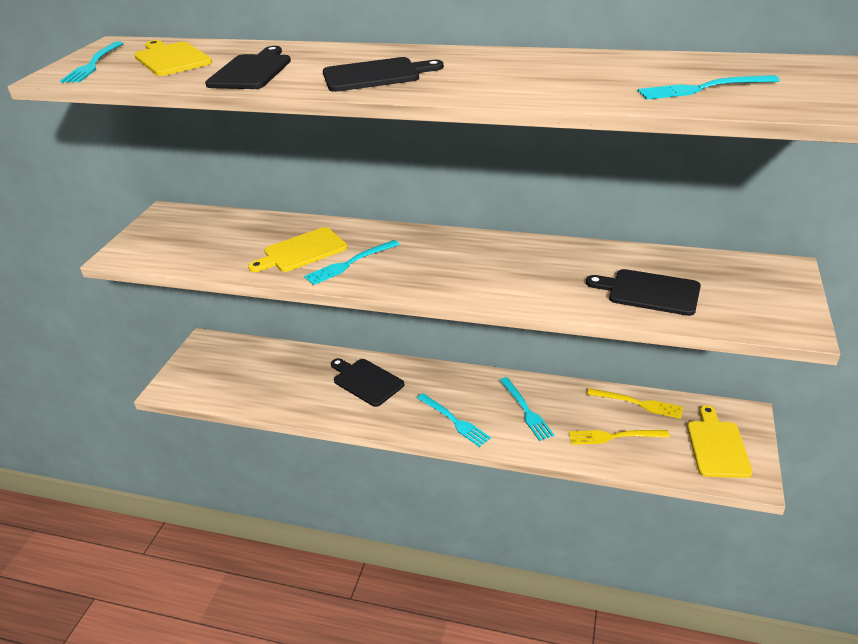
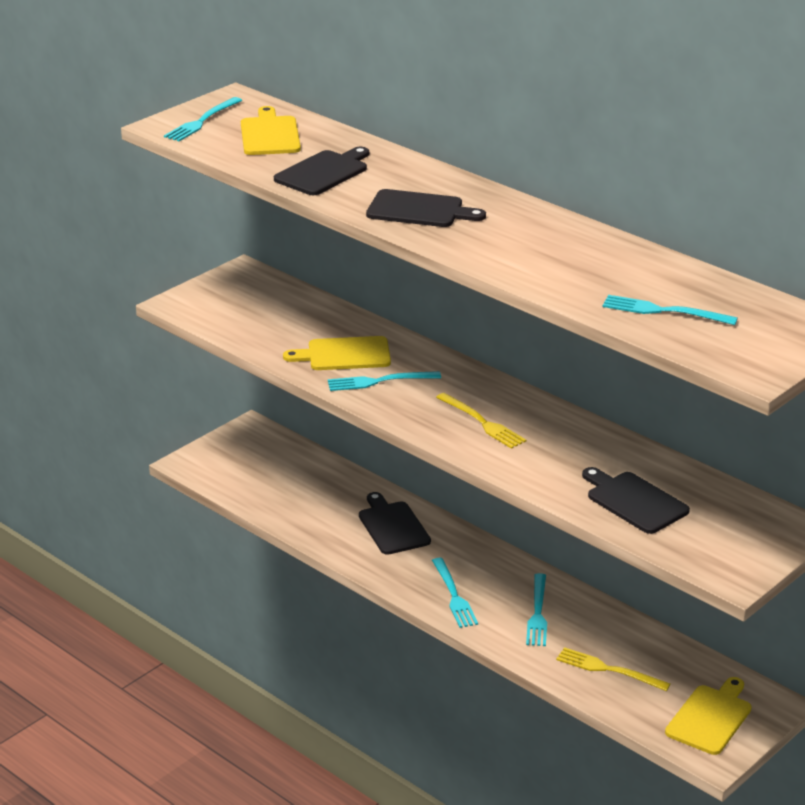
camera: 25 degrees right, 5 degrees down
(638, 403) = (666, 650): yellow fork -> yellow fork (482, 423)

